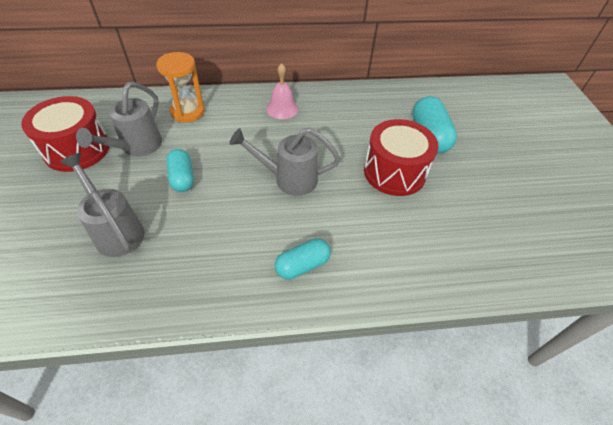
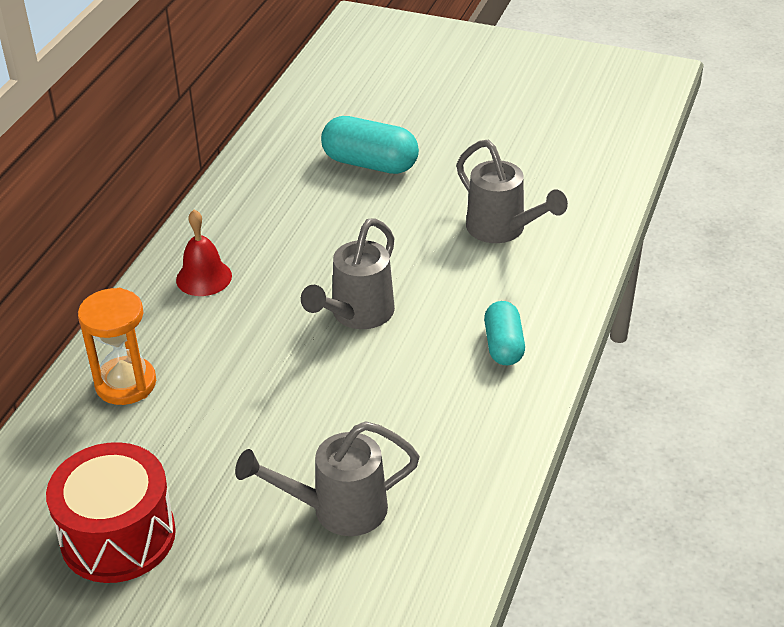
camera: 60 degrees left, 10 degrees down
(137, 147) = (170, 460): grey watering can -> grey watering can (503, 230)
(182, 178) = (279, 421): turquoise capsule -> none
(282, 108) = (204, 277): pink bell -> red bell
(394, 172) = (410, 218): red drum -> none

